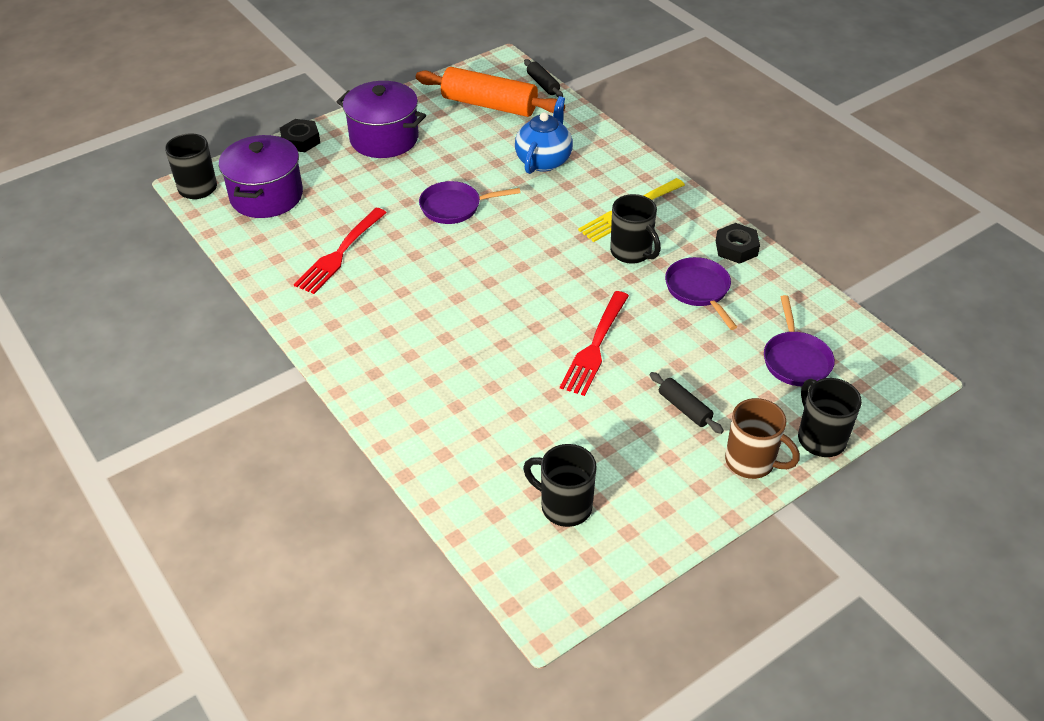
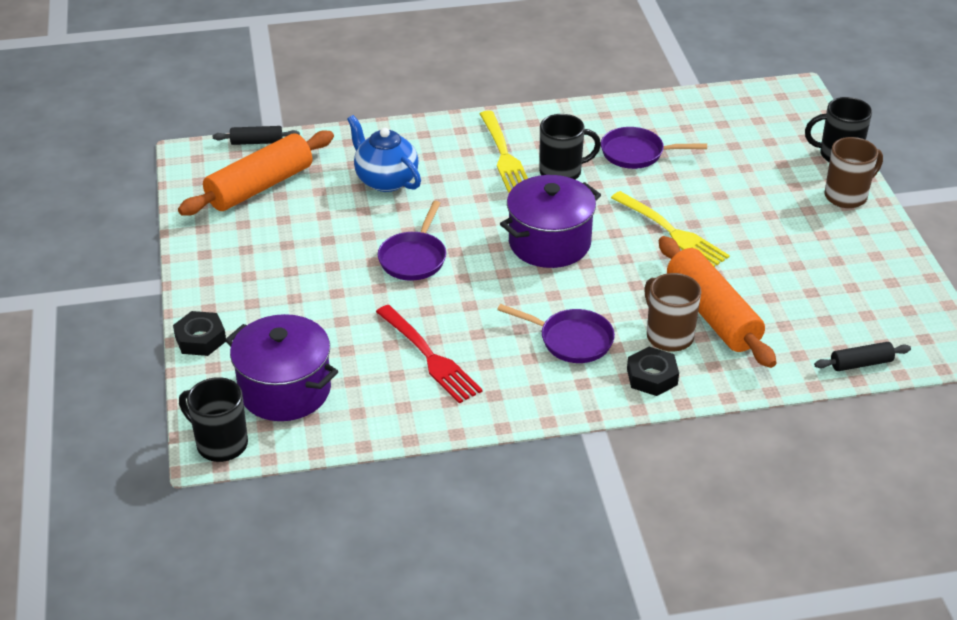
camera: 65 degrees left, 5 degrees down
(384, 138) = (254, 275): purple pot -> purple pot (549, 243)
(444, 384) = (668, 335): none -> brown mug
(492, 406) = (712, 314): none -> orange rolling pin
(564, 506) = (850, 307): black mug -> none
(595, 346) = (672, 232): red fork -> yellow fork
(684, 408) = (772, 209): black rolling pin -> black rolling pin (861, 363)
(736, 248) = (596, 116): black nut -> black nut (652, 377)
(795, 360) = (749, 135): purple pan -> purple pan (571, 340)

